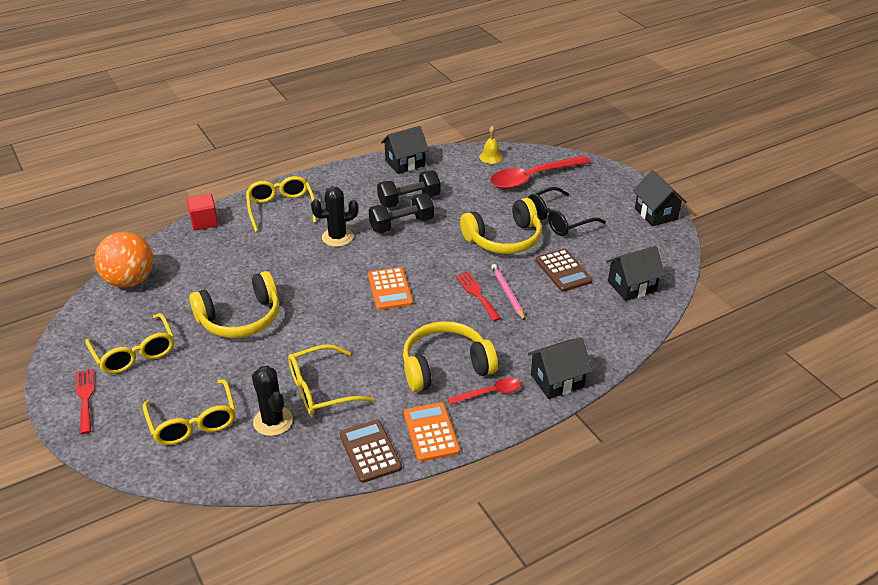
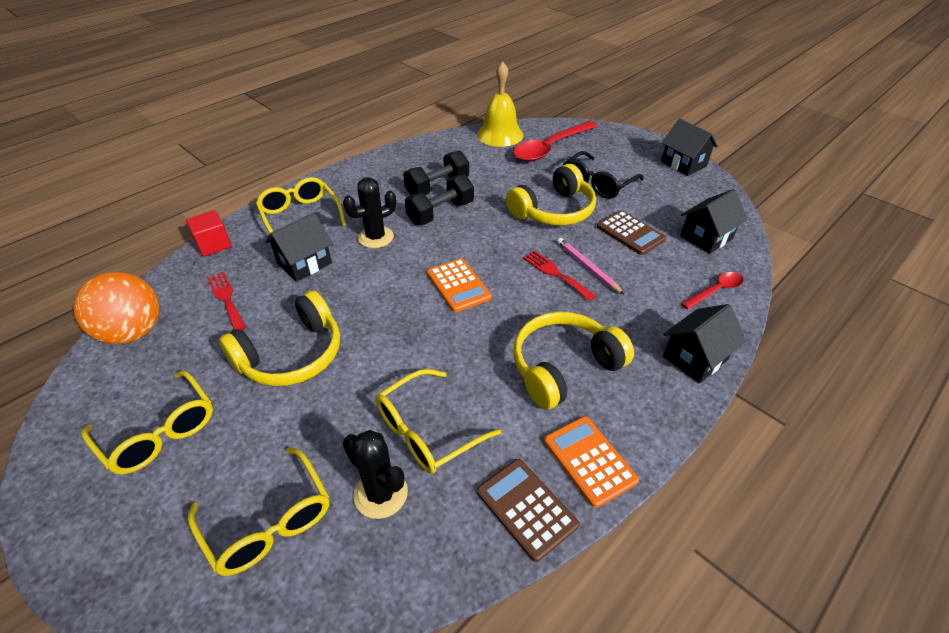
camera: 15 degrees left, 5 degrees up
(85, 398) = (97, 520): red fork -> red fork (226, 298)
(405, 163) = (417, 152): black house -> black house (304, 263)
(489, 393) = (630, 390): red spoon -> red spoon (715, 291)
(490, 157) = (500, 134): yellow bell -> yellow bell, size x1.98

